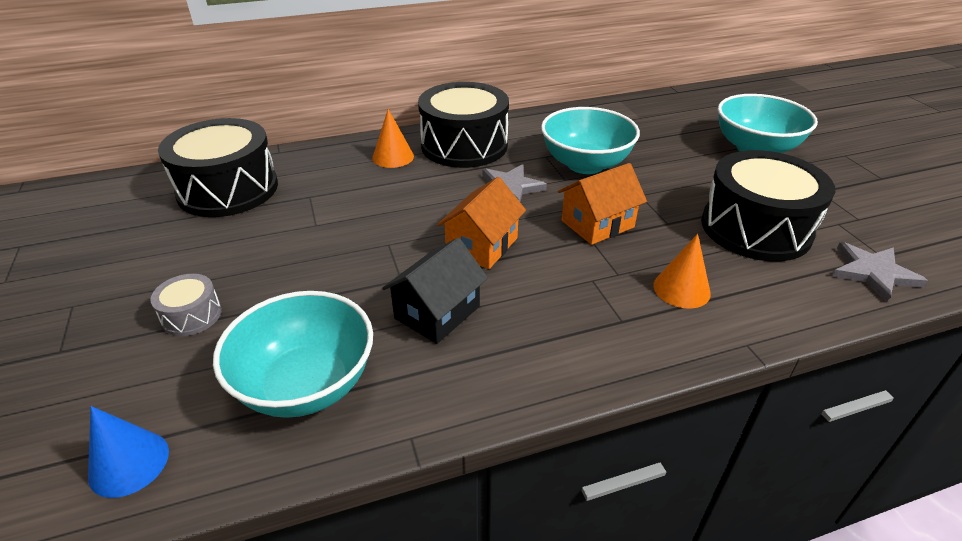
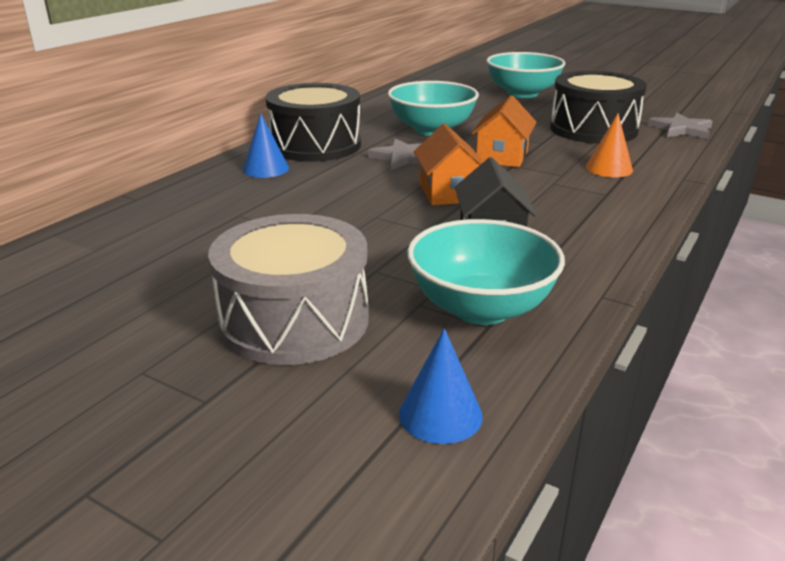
camera: 40 degrees left, 10 degrees down
(192, 315) = (294, 320): grey drum -> grey drum, size x2.22
(228, 189) = (137, 238): black drum -> none
(393, 157) = (265, 169): orange cone -> blue cone

